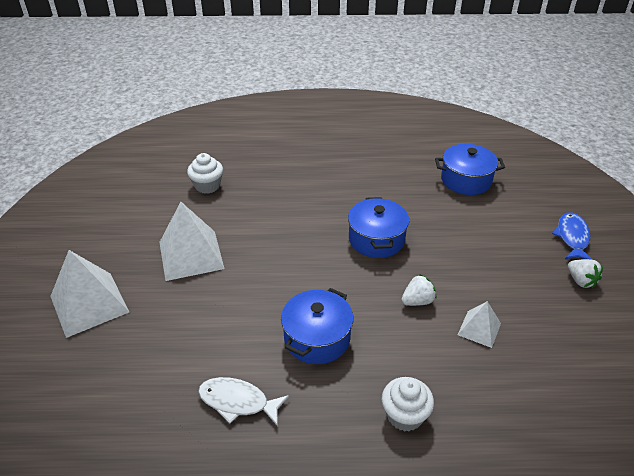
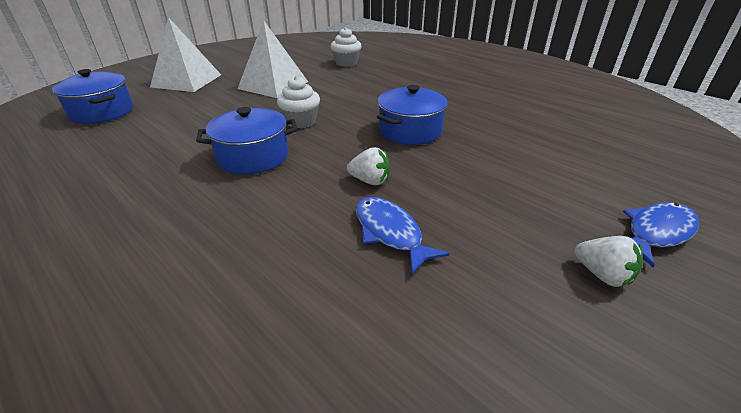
camera: 45 degrees right, 5 degrees down
(237, 402) = (144, 157): white fish -> none
(404, 415) = (206, 241): white cupcake -> white cupcake (301, 121)
(466, 180) = (575, 134): blue pot -> blue pot (102, 112)
(479, 329) = (390, 233): white pyramid -> blue fish
(580, 281) = (602, 274): white strawberry -> white strawberry turned 60 degrees counterclockwise

